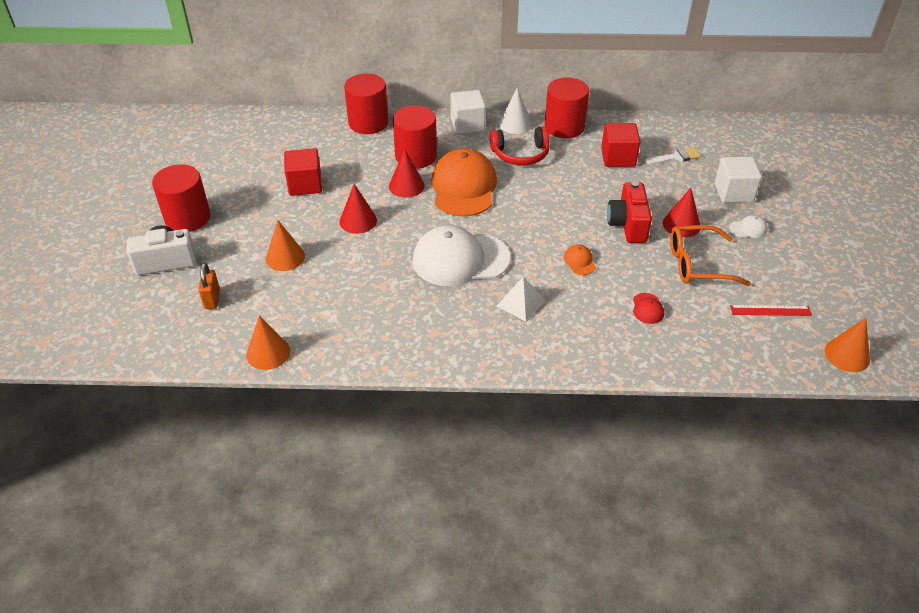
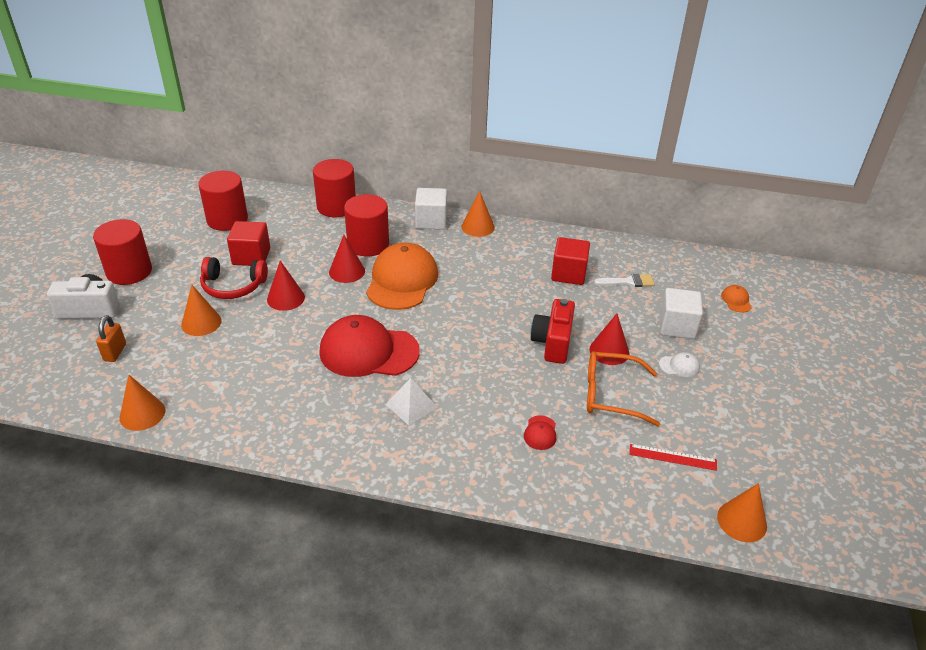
camera: 10 degrees right, 5 degrees down
(460, 259) = (368, 351): white cap -> red cap
(515, 124) = (478, 227): white cone -> orange cone
(520, 154) = (471, 257): red headphones -> red headphones (233, 286)
(564, 127) = (525, 236): red cylinder -> red cylinder (227, 219)
(579, 261) = (488, 372): orange cap -> orange cap (736, 300)

